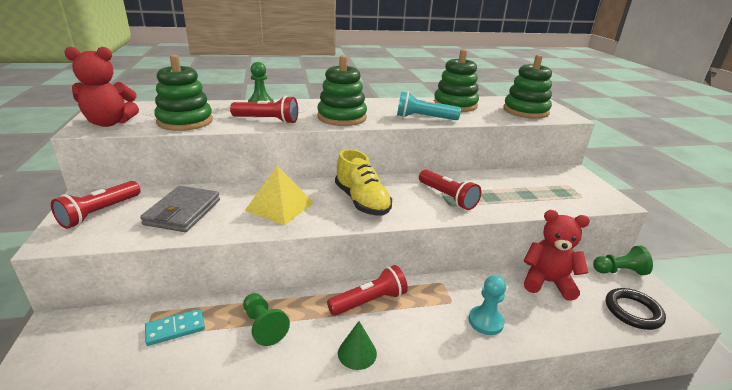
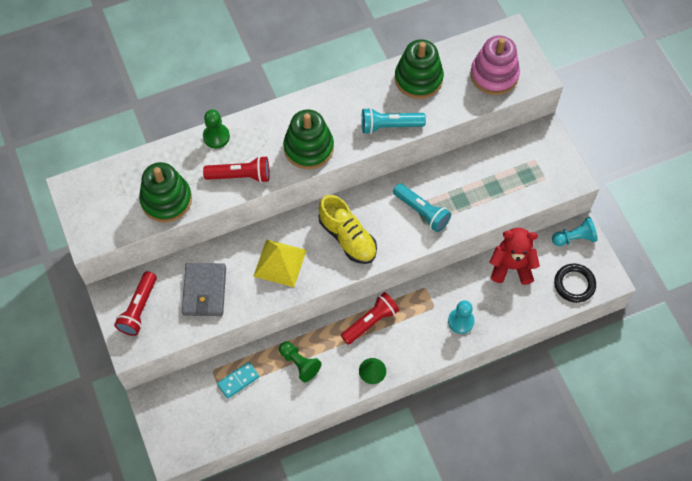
camera: 10 degrees left, 35 degrees up
(110, 123) = (102, 222): red teddy bear -> none
(447, 197) = (421, 212): red flashlight -> turquoise flashlight
(525, 111) = (494, 75): green stacking toy -> pink stacking toy
(619, 271) = (574, 238): green pawn -> turquoise pawn

